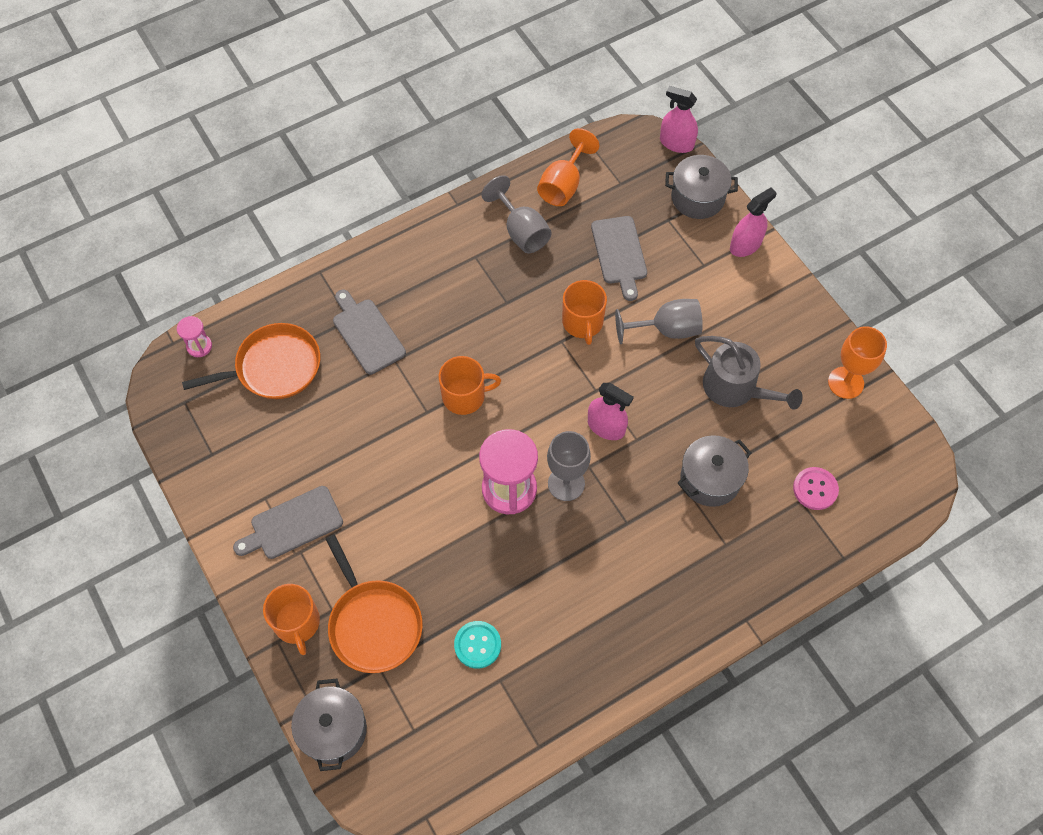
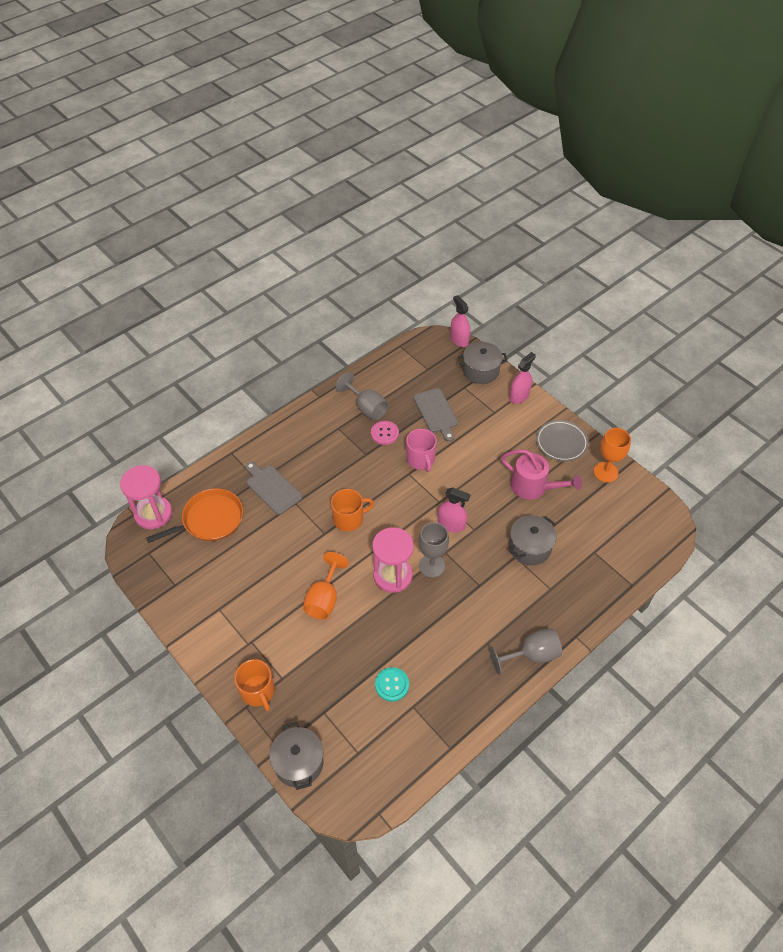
camera: 10 degrees left, 10 degrees down
(199, 346) = (153, 514): pink hourglass -> pink hourglass, size x2.05
(292, 524) = (242, 624): grey cutting board -> none
(374, 624) = (314, 682): orange pan -> none
(563, 185) = (389, 375): orange goblet -> orange goblet (324, 599)
(583, 322) = (421, 459): orange mug -> pink mug
(667, 329) = (479, 456): grey goblet -> grey goblet (531, 655)
(676, 143) = (459, 339): pink spray bottle -> pink spray bottle turned 45 degrees clockwise
(735, 388) = (533, 486): grey watering can -> pink watering can
(791, 327) = (561, 443): none -> grey plate
(815, 489) = (602, 543): pink button -> pink button (384, 433)

